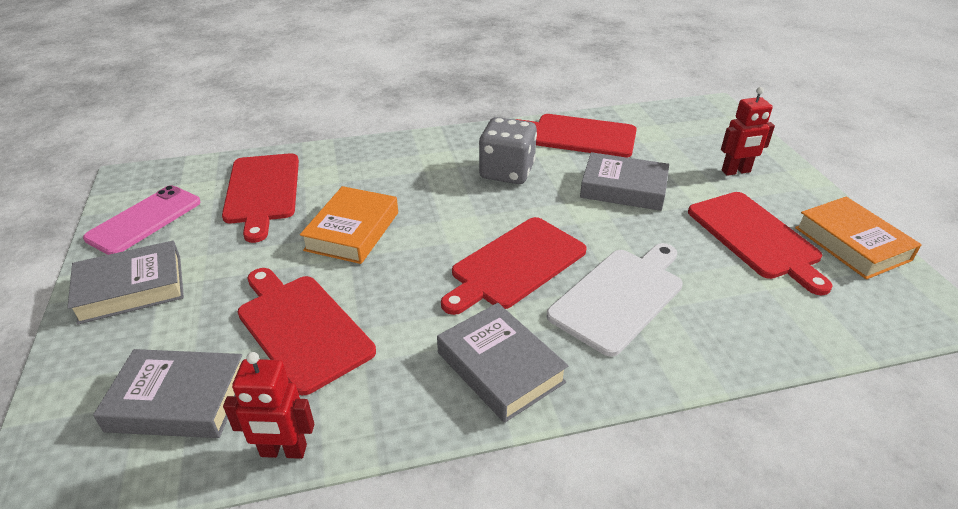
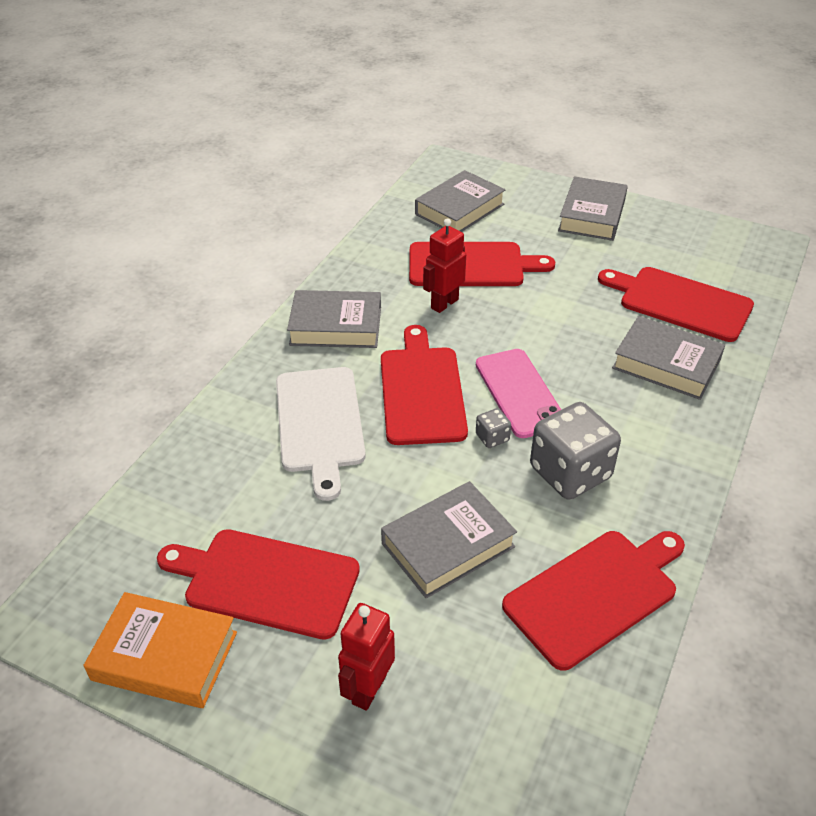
camera: 130 degrees right, 5 degrees up
(144, 220) = (685, 237): pink phone -> pink phone (519, 393)
(283, 451) = (380, 229): red robot -> red robot (444, 303)
(352, 174) = (666, 364): none -> grey book
(352, 231) = (564, 327): orange book -> none
(518, 211) = (492, 437): none -> grey dice

